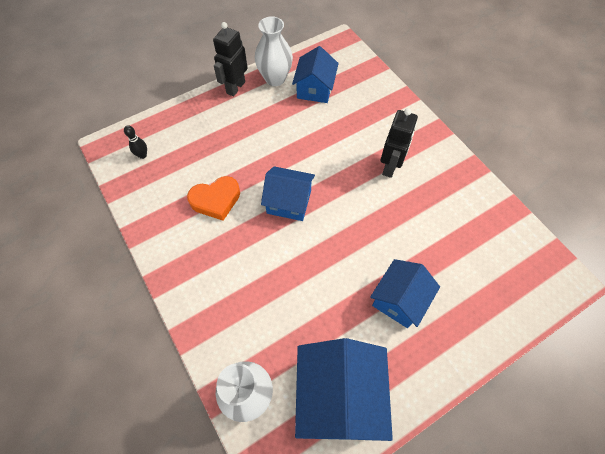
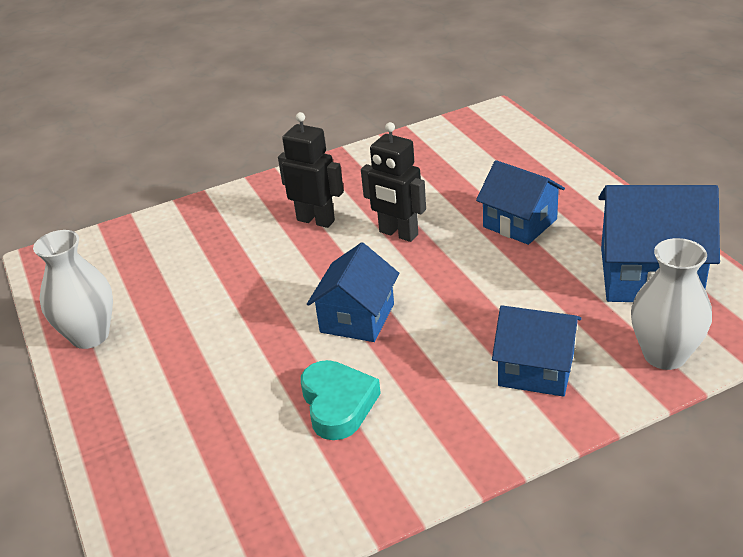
camera: 80 degrees left, 25 degrees down
(142, 155) = (206, 523): black bowling pin -> none
(216, 200) = (338, 404): orange heart -> turquoise heart
(235, 87) = (86, 388): black robot -> black robot (398, 233)
(315, 89) = (137, 289): blue house -> blue house (536, 369)

